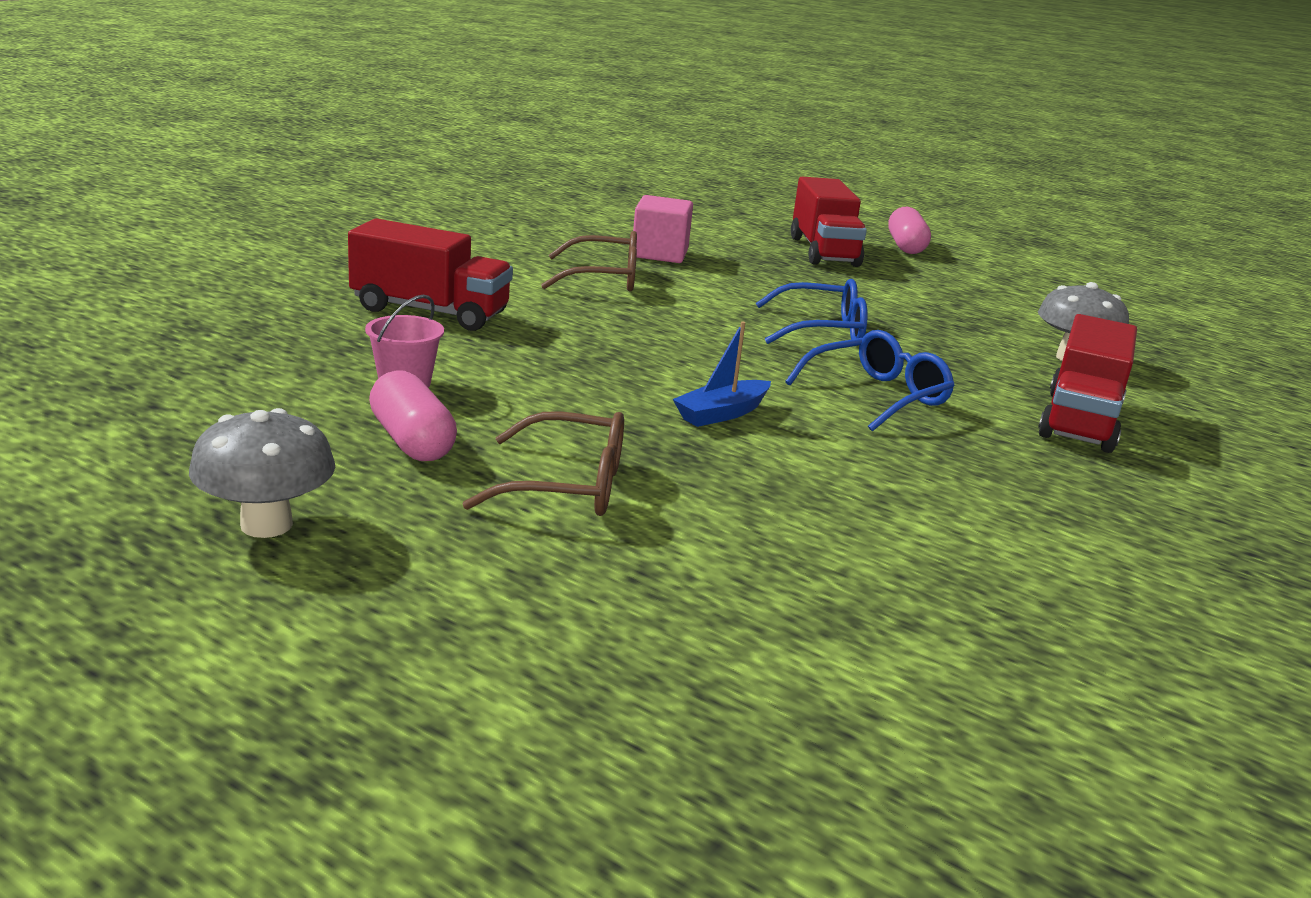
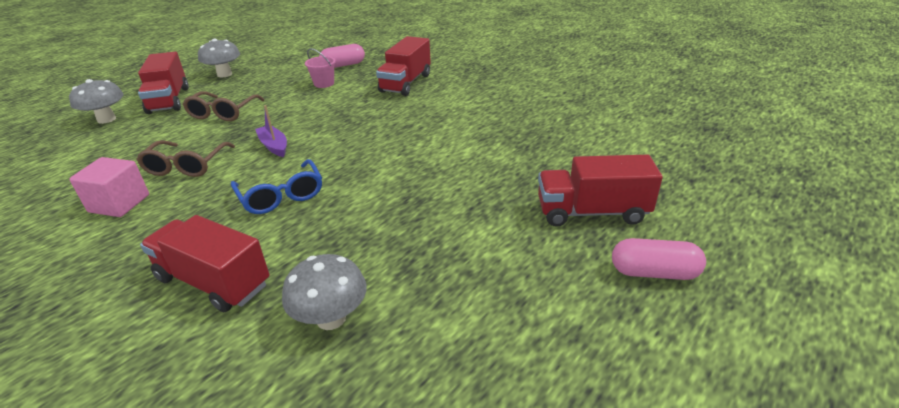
camera: 100 degrees right, 10 degrees up
(412, 441) = (271, 88): pink capsule -> pink capsule (343, 65)
(467, 587) = (169, 100): none -> red truck
(604, 279) = (471, 120): brown glasses -> brown glasses (186, 166)
(608, 675) = (106, 119): none -> grey mushroom
(659, 254) = (534, 138): pink cube -> pink cube (119, 203)
(721, 413) = (274, 146): blue boat -> purple boat
(822, 330) = (391, 189): blue glasses -> none

